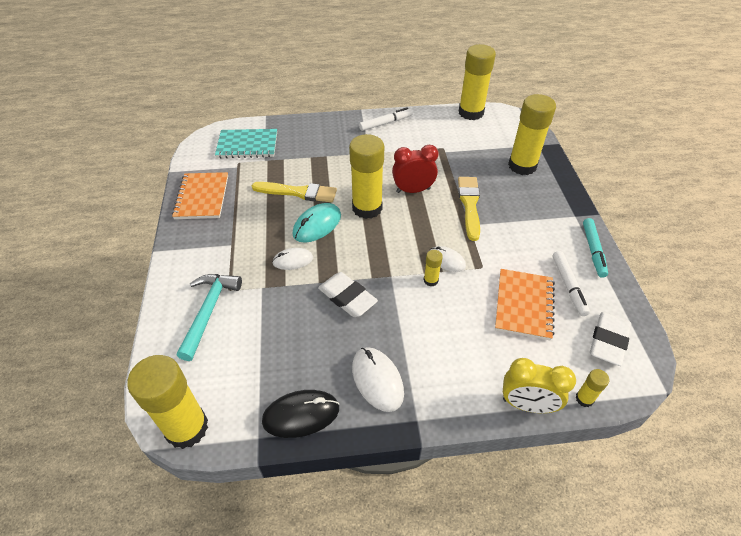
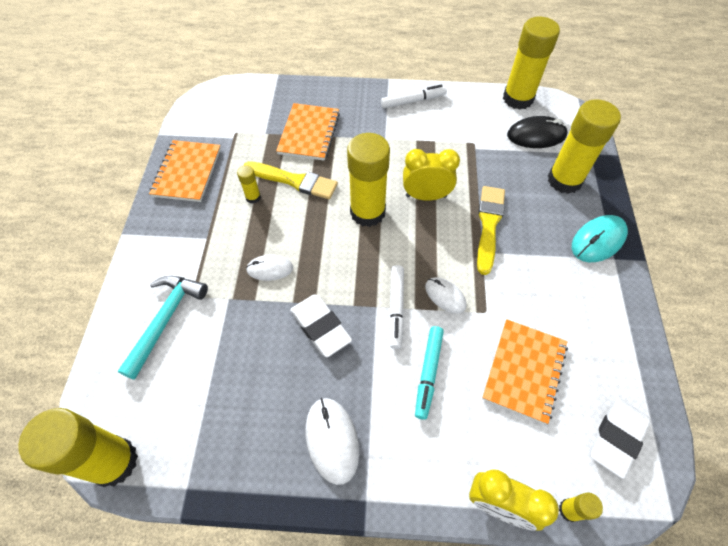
camera: 10 degrees right, 10 degrees up
(247, 145) = (250, 111): turquoise notebook -> none
(301, 415) = (238, 469): black mouse -> black mouse (536, 135)
(303, 156) = (309, 133): none -> orange notebook
(317, 225) = (306, 226): turquoise mouse -> turquoise mouse (598, 240)
(413, 190) = (426, 196): red clock -> yellow clock
(431, 280) = (421, 320): yellow glue stick -> yellow glue stick (253, 197)
(568, 286) = (584, 354): white marker -> white marker (396, 308)
(593, 250) = (626, 310): turquoise marker -> turquoise marker (428, 373)

